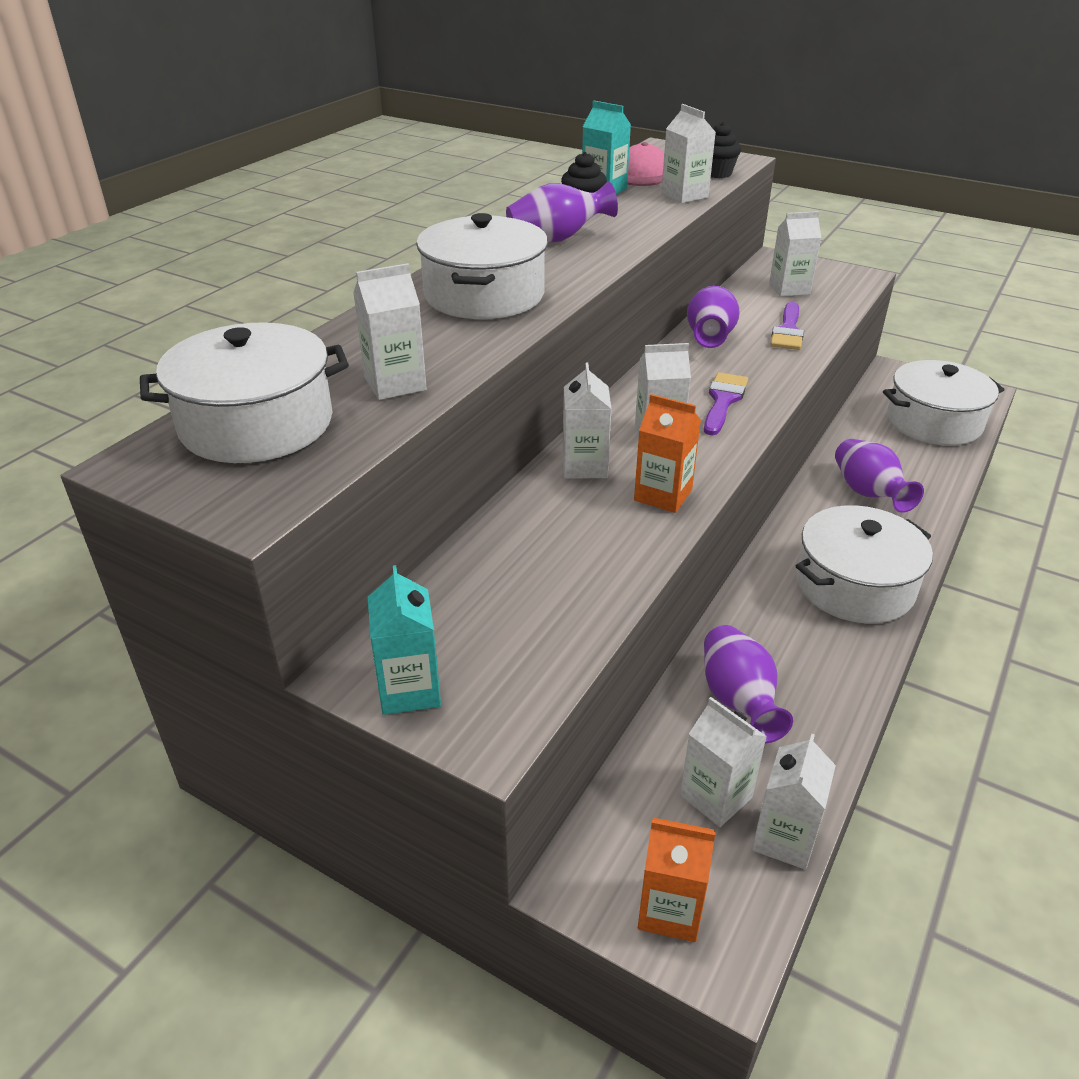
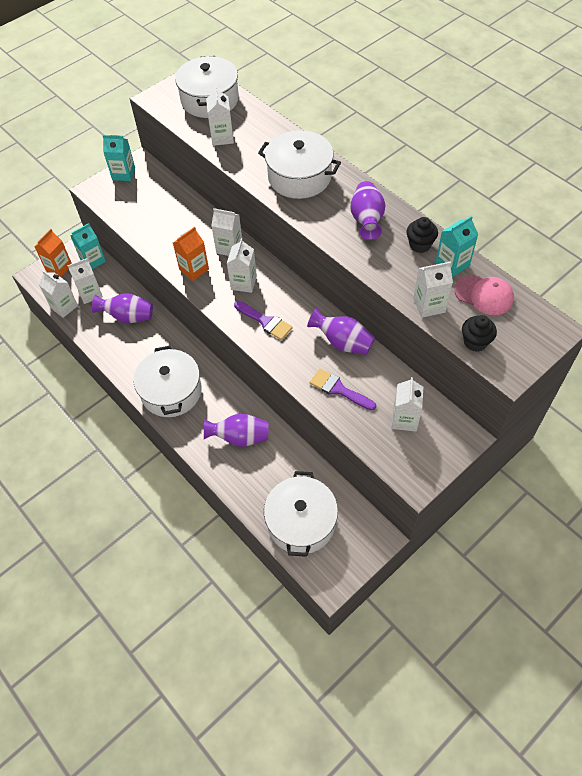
camera: 110 degrees right, 20 degrees up
(611, 834) = (93, 260): none -> turquoise carton

